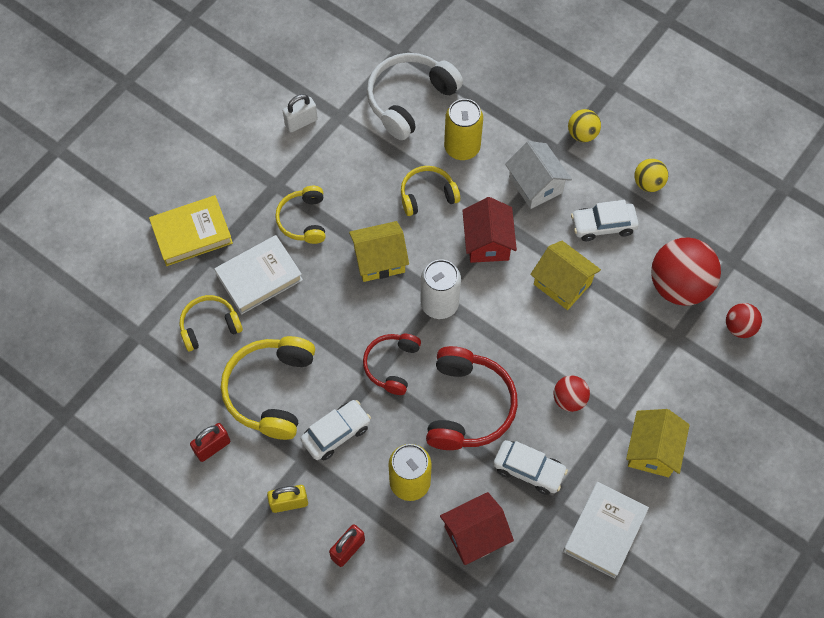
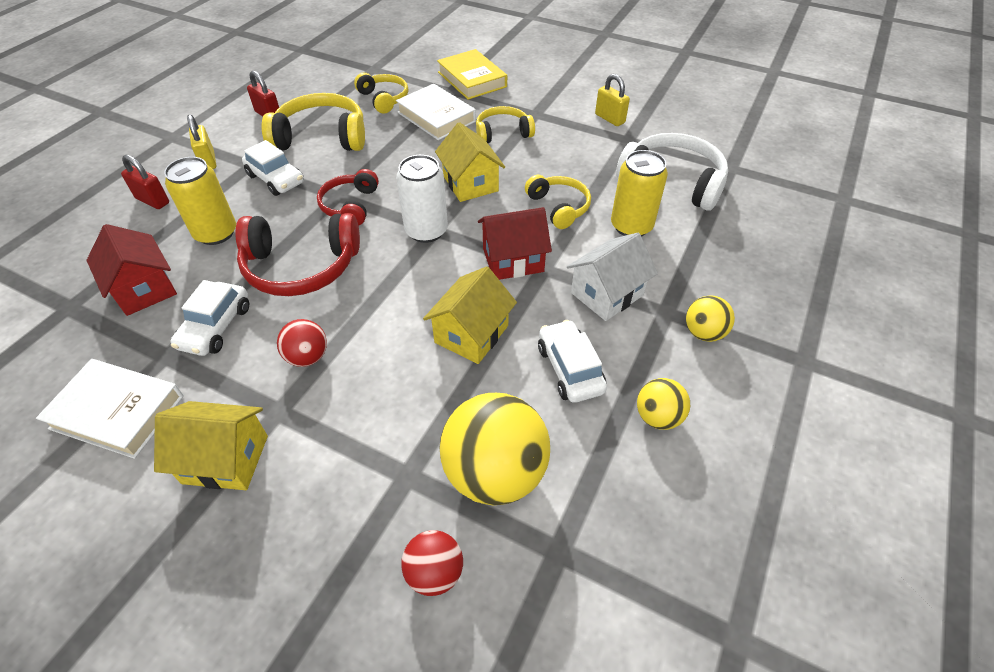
camera: 80 degrees right, 15 degrees down
(301, 122) = (609, 118): white padlock -> yellow padlock
(391, 365) = (350, 205): red headphones -> red headphones turned 90 degrees counterclockwise
(679, 286) = (495, 473): red ball -> yellow ball

